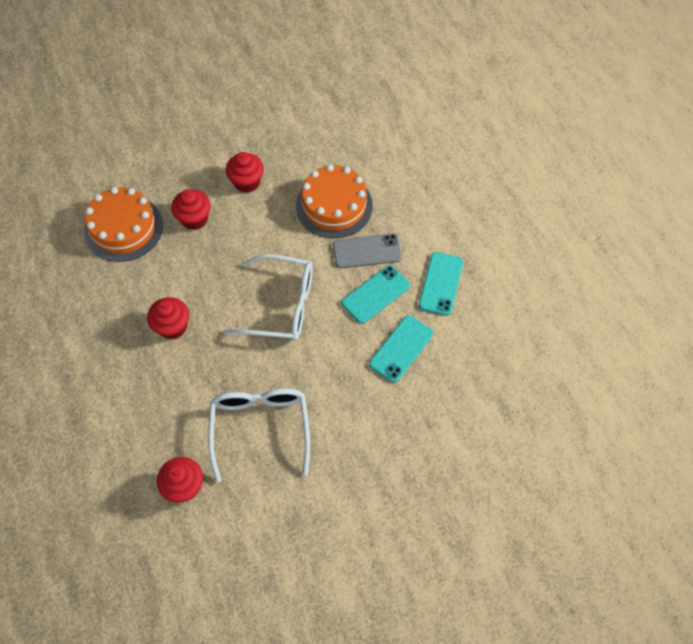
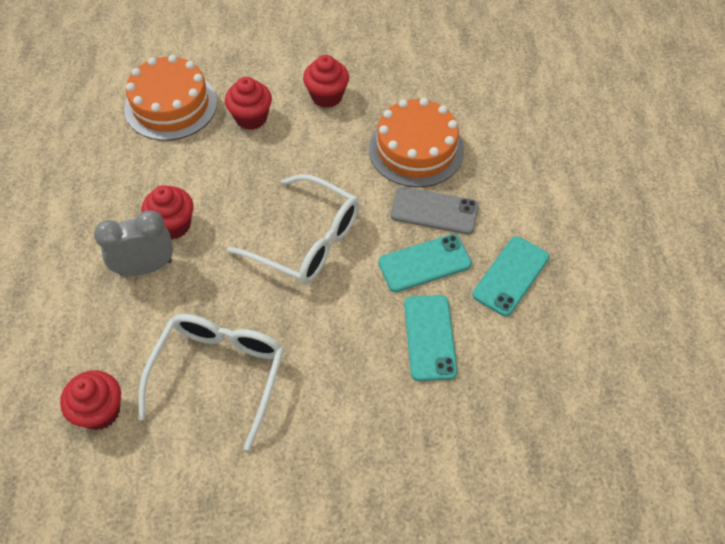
camera: 20 degrees right, 5 degrees down
(167, 367) = (146, 267): none -> grey clock
(401, 349) = (430, 337): turquoise phone -> turquoise phone turned 60 degrees counterclockwise

